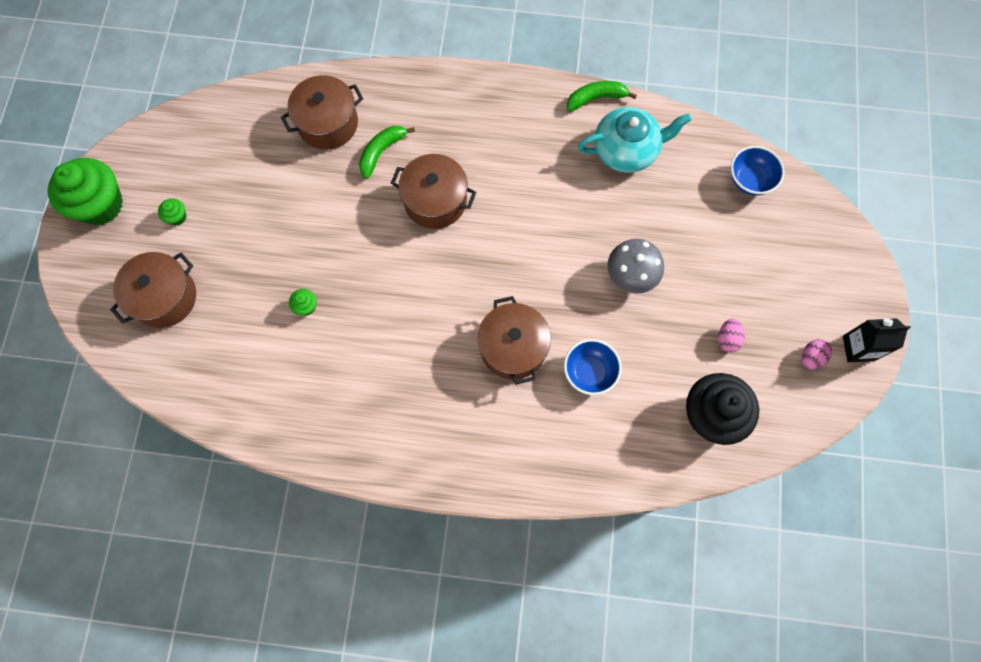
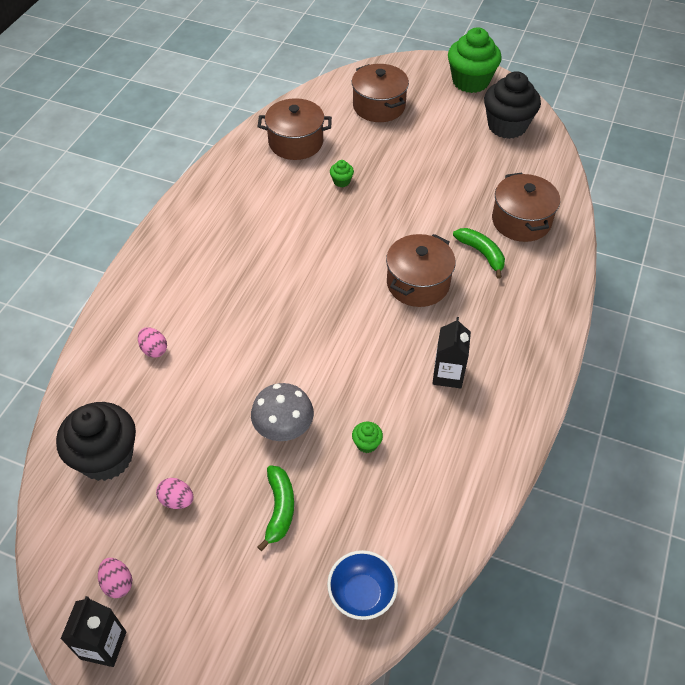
camera: 105 degrees right, 20 degrees down
(177, 217) = (448, 119): green cupcake -> green cupcake (367, 444)
(179, 155) = (507, 126): none -> black cupcake
(513, 348) = (247, 311): brown pot -> brown pot (295, 142)
(534, 157) = (448, 374): none -> black carton
(586, 420) = (154, 349): none -> pink egg
(589, 372) = (198, 364): blue bowl -> none
(596, 98) = (512, 453): green banana -> green banana (279, 509)
(626, 150) = (436, 466): turquoise teapot -> none

